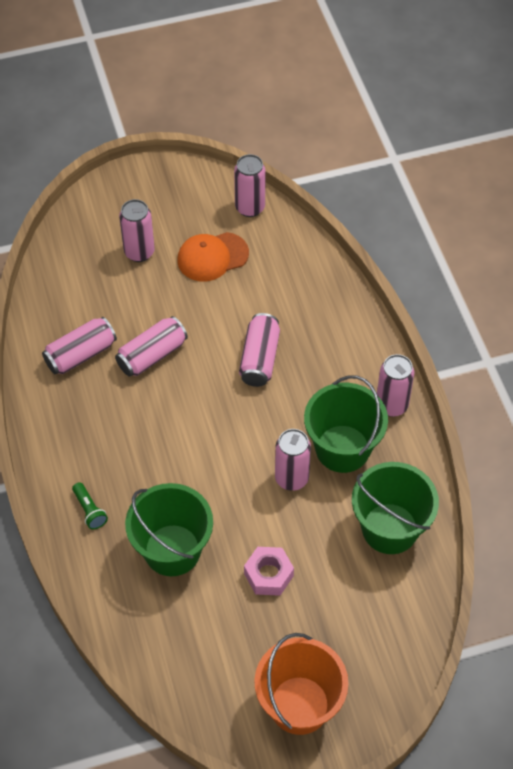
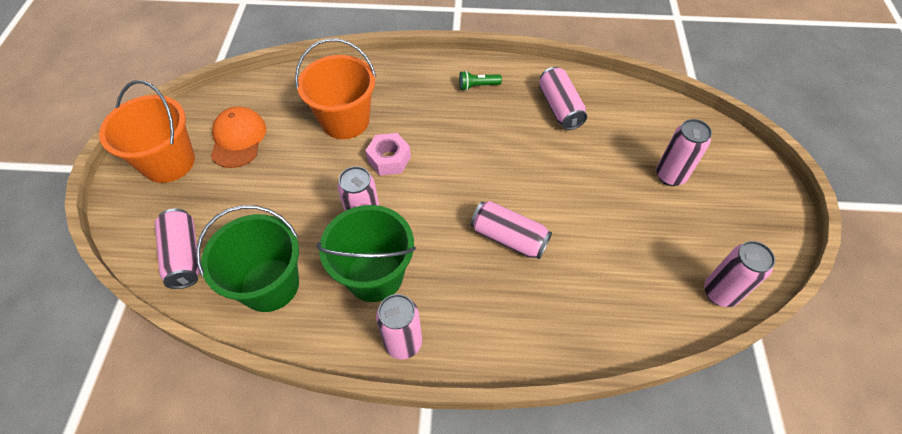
camera: 110 degrees right, 0 degrees up
(89, 510) = (407, 81): green flashlight -> green flashlight (478, 86)
(152, 355) = (542, 155): pink can -> pink can (184, 256)
(172, 550) = (345, 121): green bucket -> orange bucket
(212, 257) = (652, 235): orange cap -> orange cap (238, 139)
(268, 575) = (285, 176): pink nut -> pink nut (389, 159)

